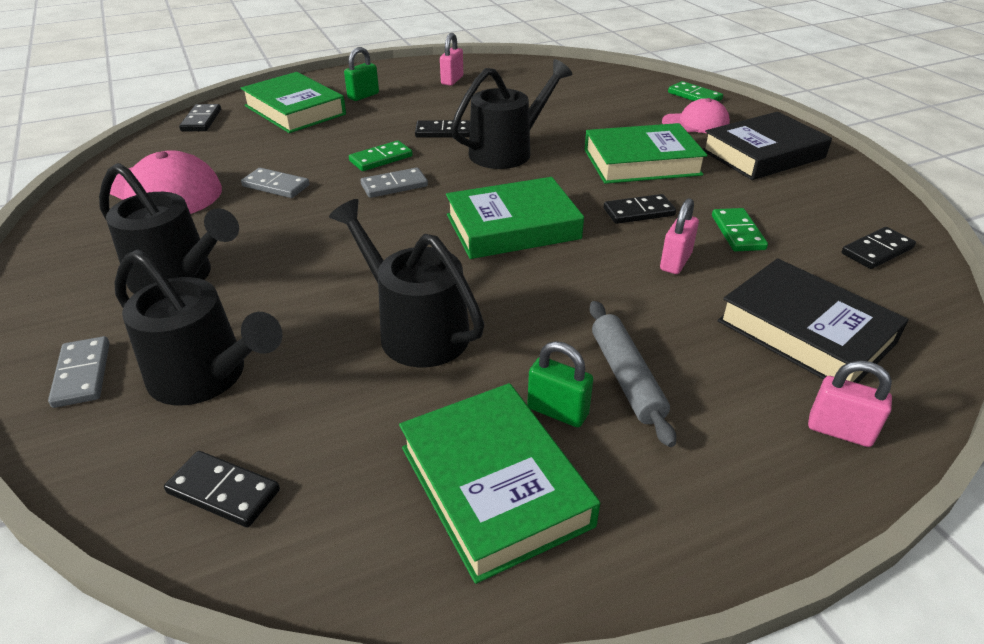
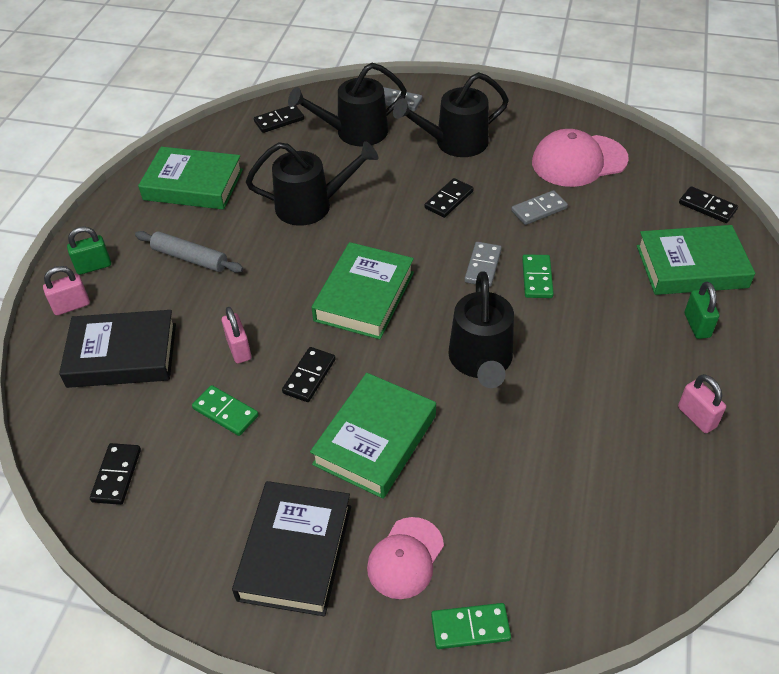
camera: 130 degrees right, 10 degrees up
(443, 132) = (559, 340): black domino -> black domino (449, 200)
(557, 411) = (202, 223): green padlock -> green padlock (94, 266)

